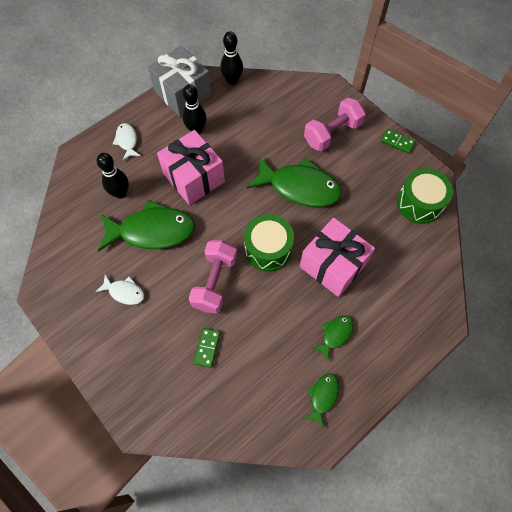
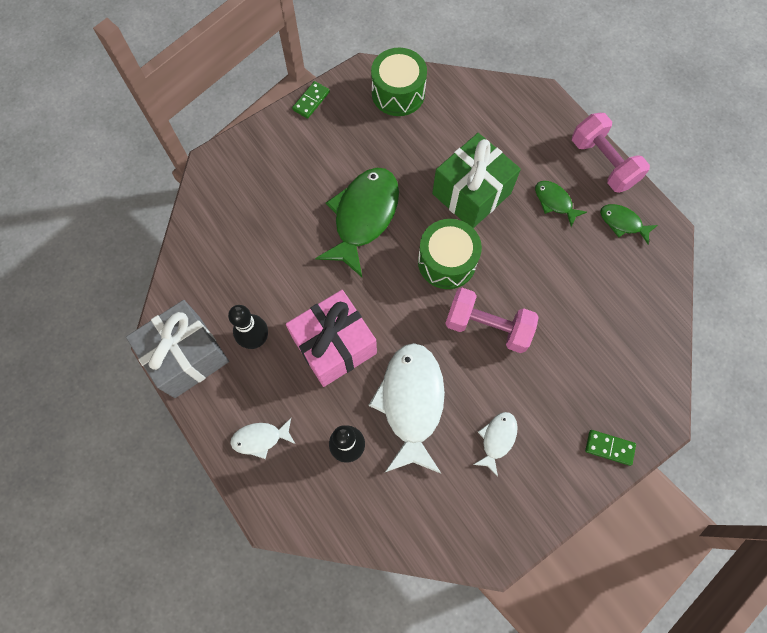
camera: 85 degrees left, 5 degrees up
(152, 231) = (411, 403): green fish -> white fish
(207, 348) = (570, 339): green domino -> green domino (609, 447)
(232, 80) = (176, 285): black bowling pin -> none
(332, 133) = (287, 170): pink dumbbell -> pink dumbbell (603, 163)
(333, 265) = (471, 193): pink gift -> green gift

